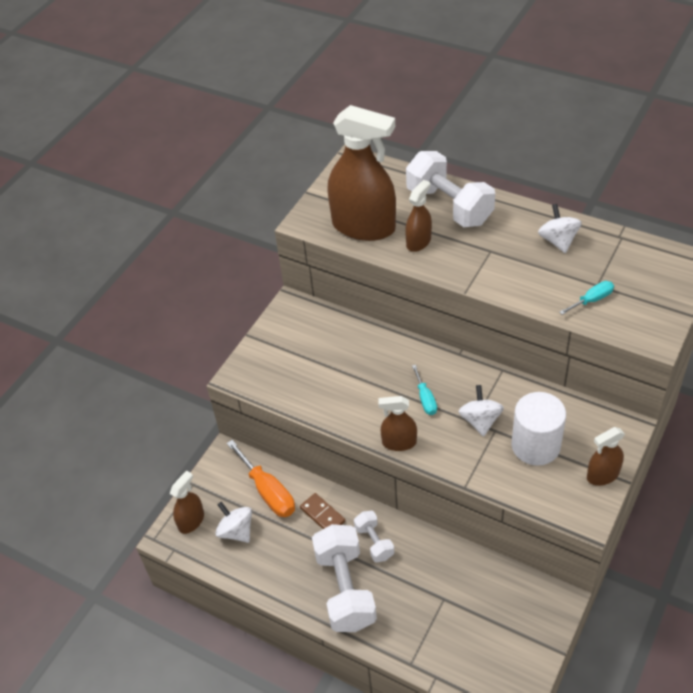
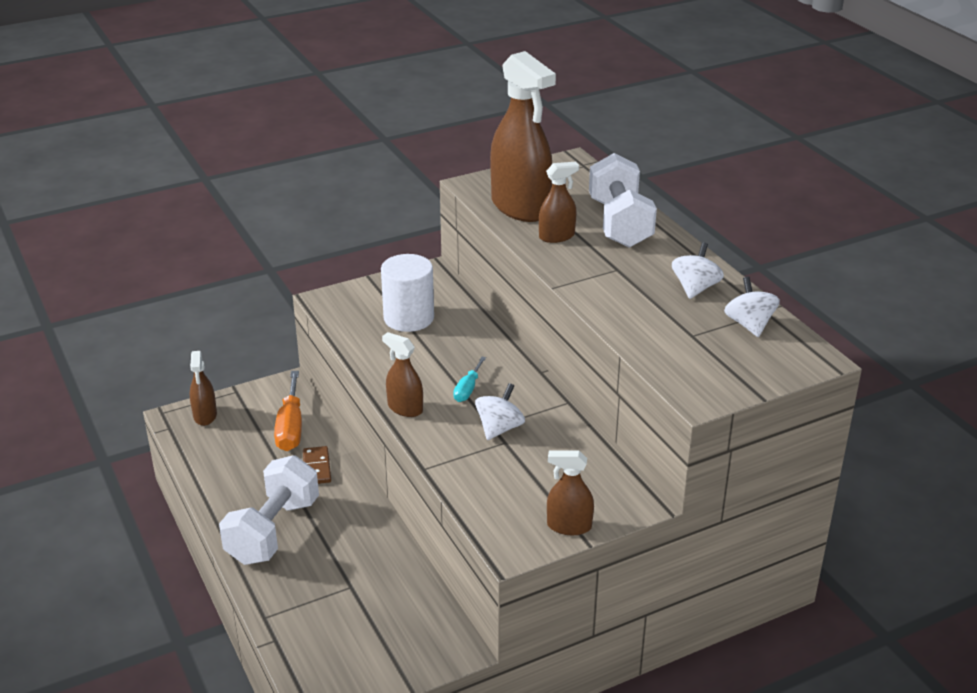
camera: 30 degrees right, 15 degrees down
(191, 521) = (205, 415): brown spray bottle -> brown spray bottle turned 105 degrees clockwise
(236, 531) = (232, 441): white spinning top -> white spinning top (749, 325)
(374, 542) = (338, 511): white dumbbell -> none
(535, 445) = (530, 472): white cylinder -> white cylinder (408, 318)
(592, 300) = (671, 343): turquoise screwdriver -> none

